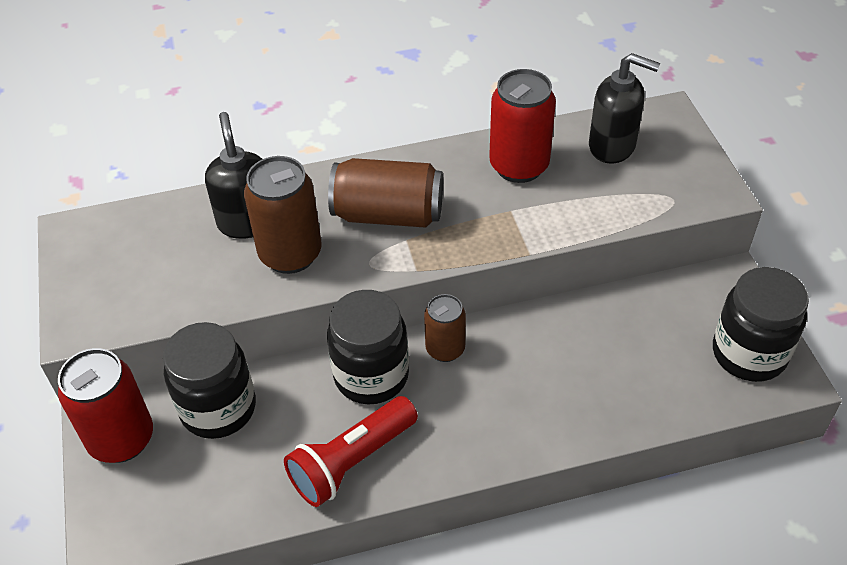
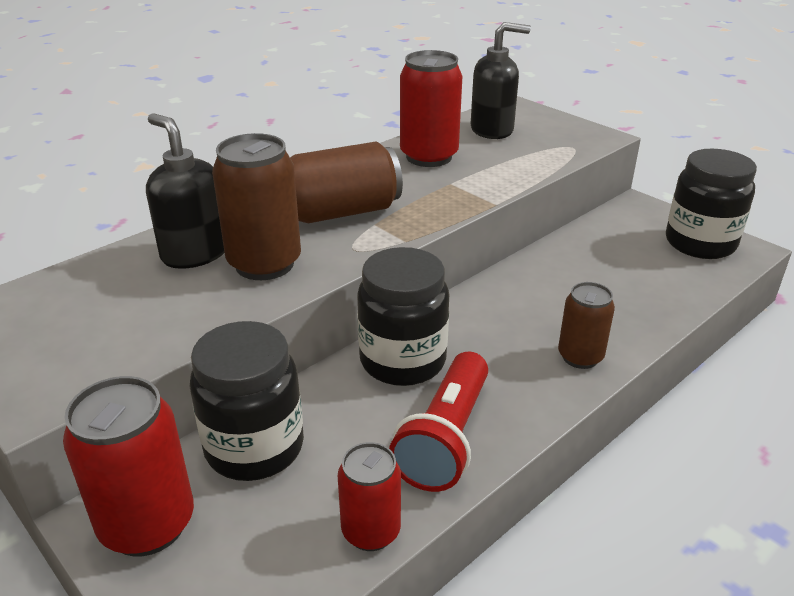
camera: 30 degrees left, 15 degrees down
(250, 511) = (371, 531): none -> red can
(445, 349) = (456, 318): brown can -> brown can (580, 357)

